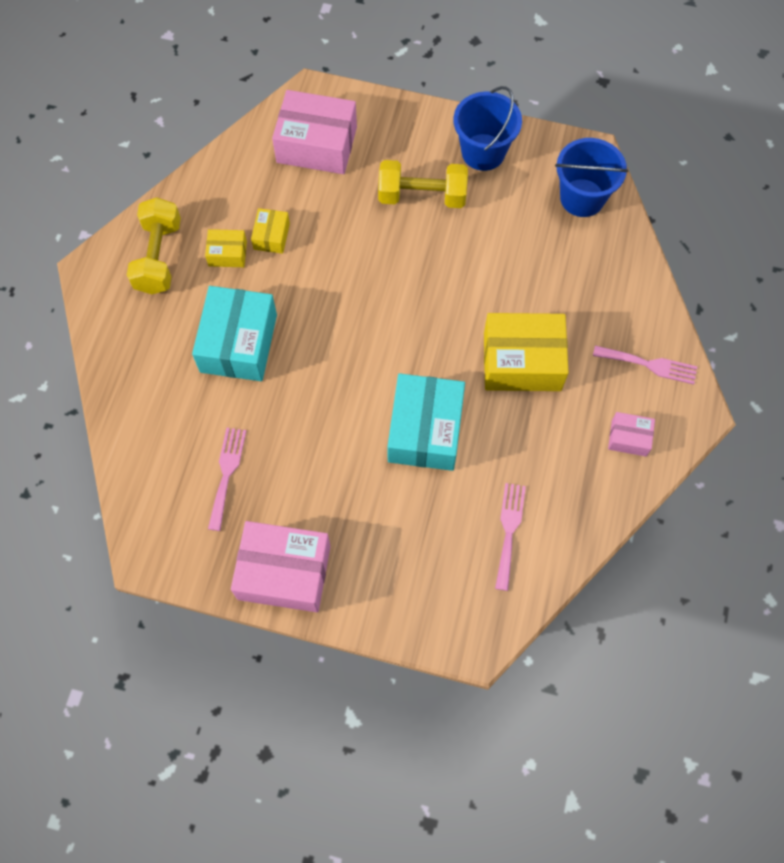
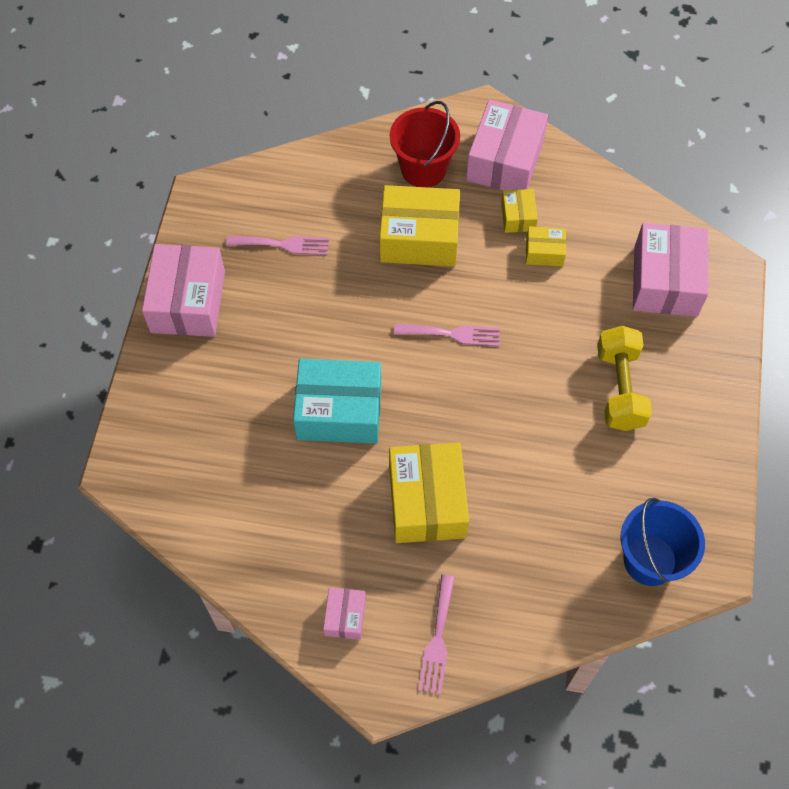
camera: 85 degrees right, 5 degrees down
(155, 332) = (423, 169): none -> red bucket
(158, 257) = (505, 160): yellow dumbbell -> pink box
(238, 343) = (419, 238): turquoise box -> yellow box
(483, 152) = (691, 448): blue bucket -> none
(509, 531) = (234, 496): pink fork -> pink fork (452, 334)

